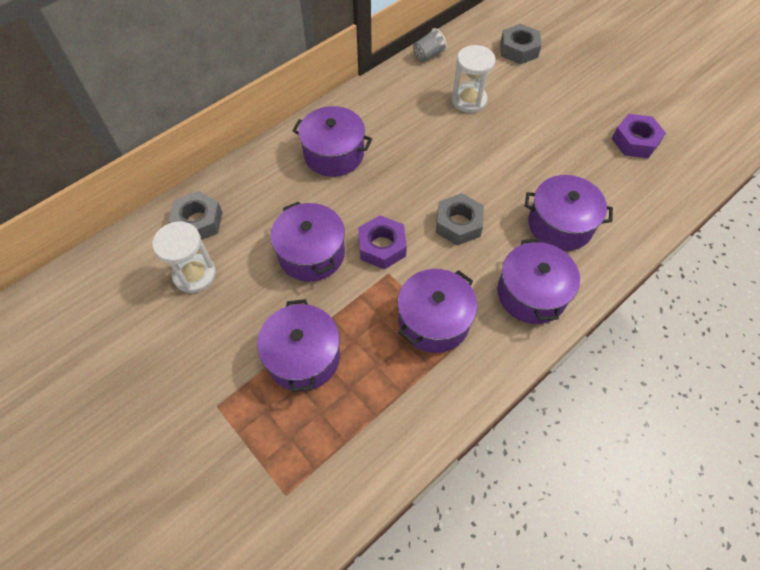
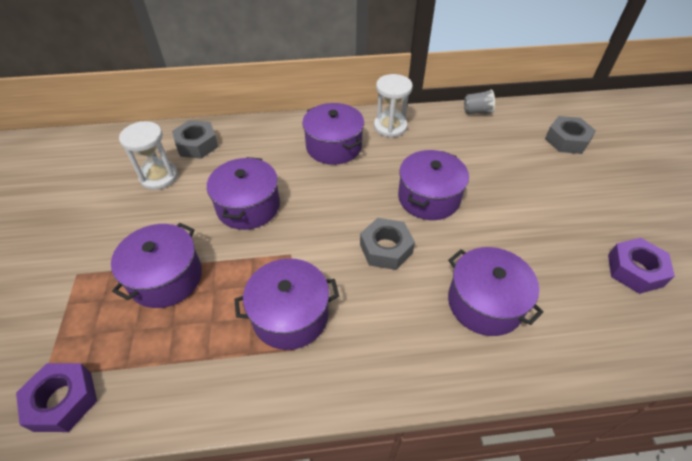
camera: 35 degrees right, 10 degrees down
(382, 247) = (305, 231): purple nut -> purple nut (63, 400)
(469, 100) = (483, 158): white hourglass -> white hourglass (390, 127)
(531, 293) = (401, 348): purple pot -> purple pot (429, 198)

